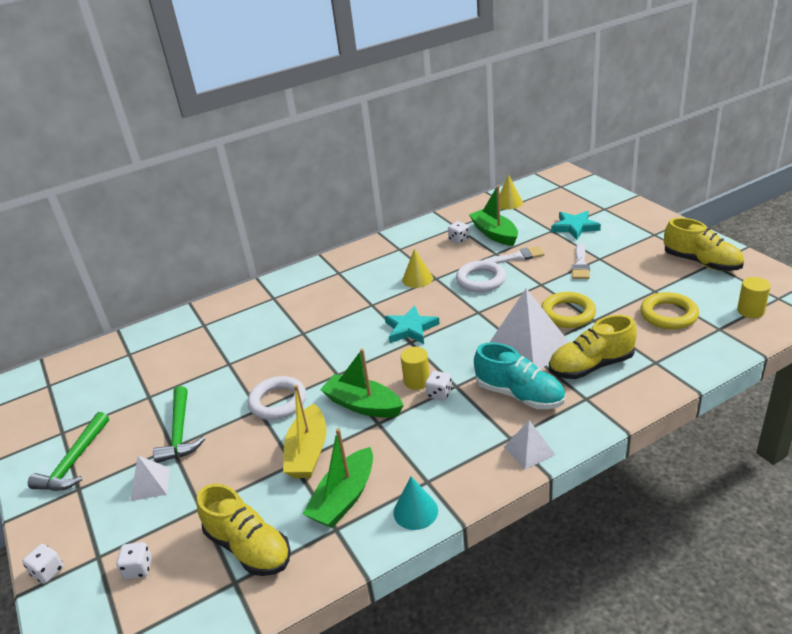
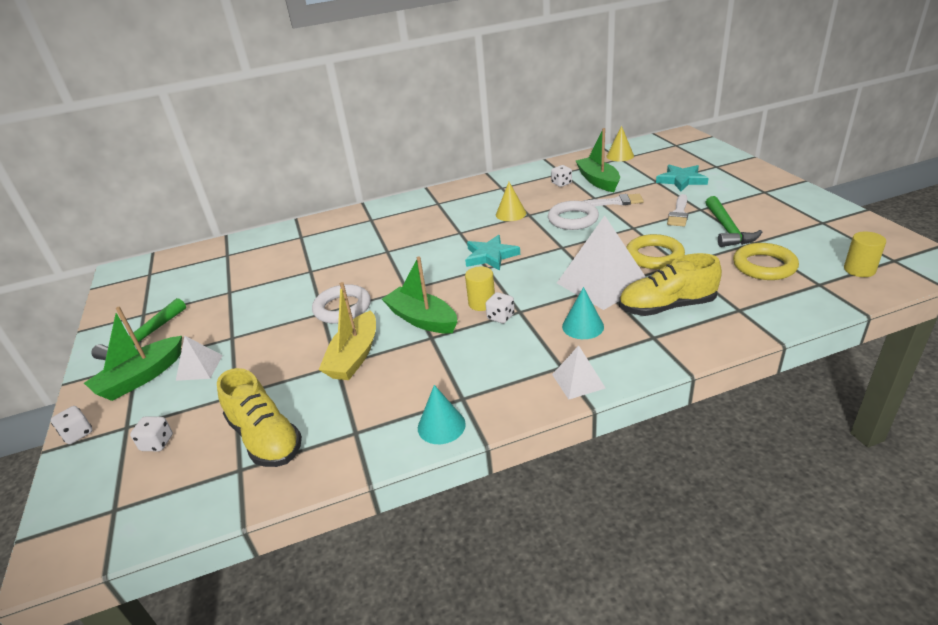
camera: 10 degrees right, 0 degrees up
(180, 432) = (244, 325): green hammer -> green hammer (727, 229)
(344, 498) = (374, 403): green boat -> green boat (141, 377)
(519, 395) = (583, 326): turquoise shoe -> turquoise cone
(701, 262) = (811, 220): yellow shoe -> none

